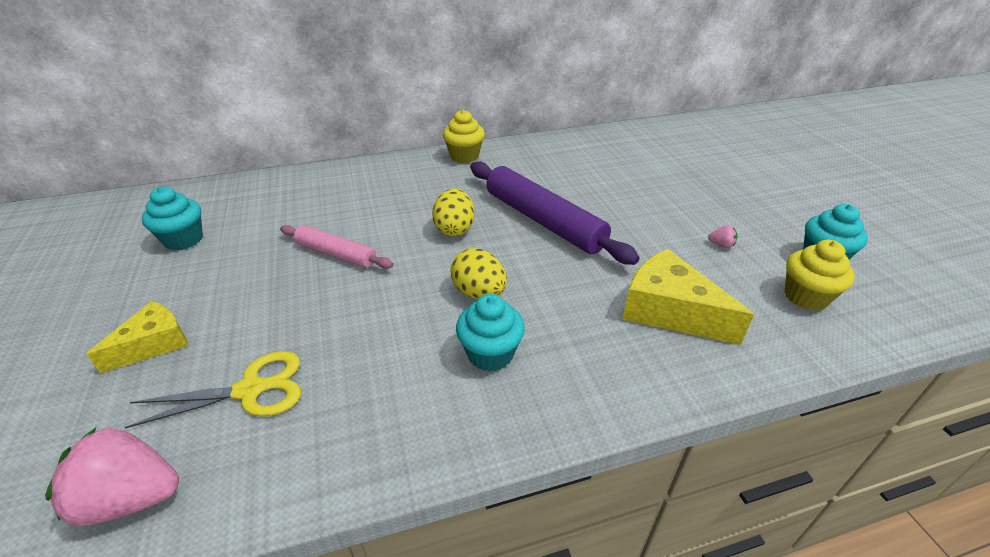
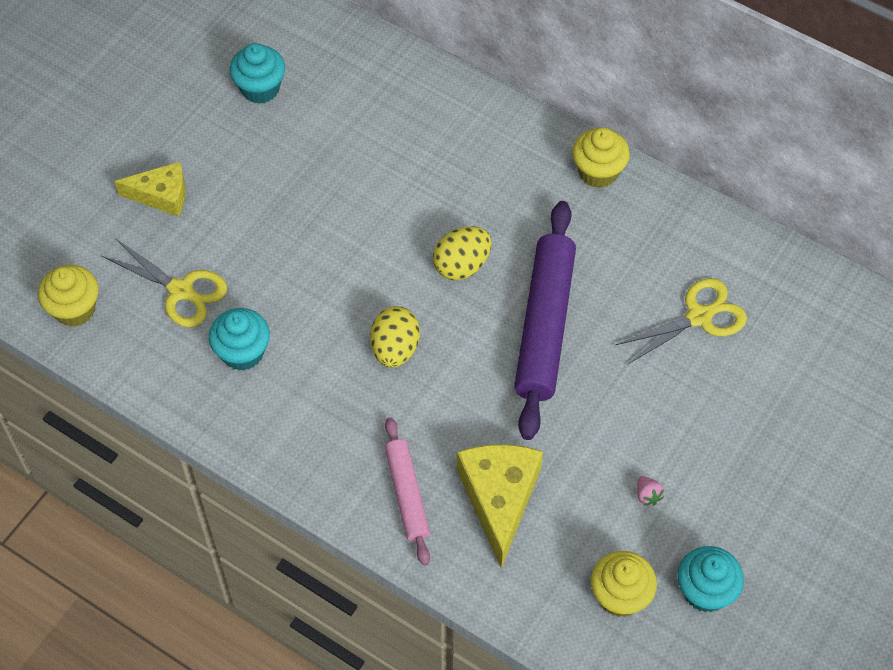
camera: 50 degrees right, 20 degrees up
(131, 497) = (74, 309): pink strawberry -> yellow cupcake
(336, 253) = (345, 209): pink rolling pin -> pink rolling pin (407, 494)
(490, 354) = (337, 405): turquoise cupcake -> turquoise cupcake (243, 352)
(602, 170) = (699, 317): none -> yellow scissors

